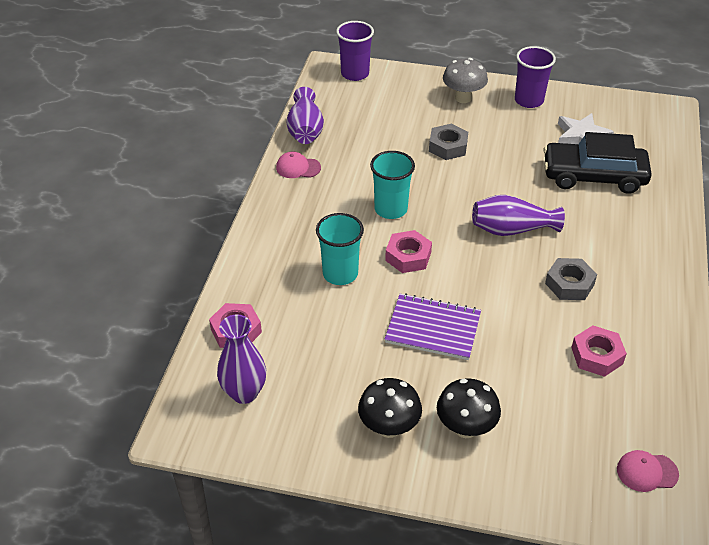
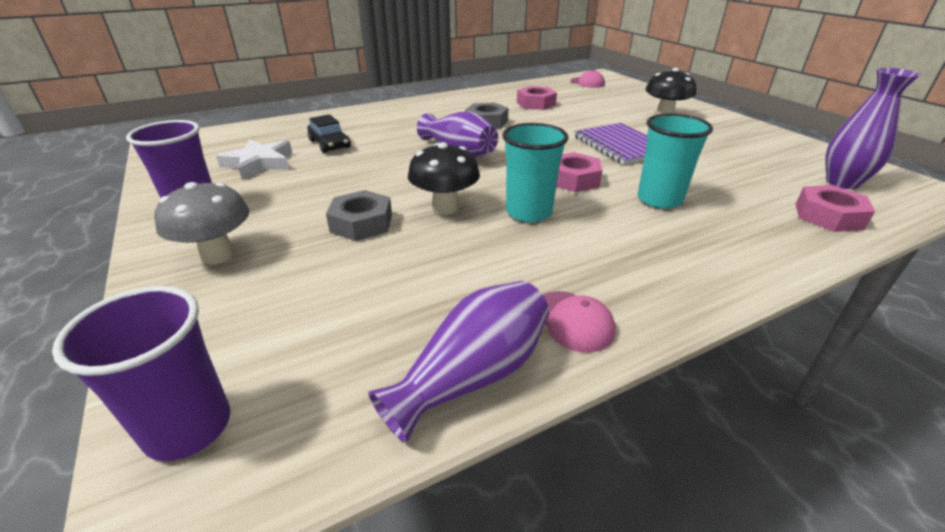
camera: 130 degrees left, 10 degrees down
(389, 427) = (719, 132): black mushroom -> black mushroom (445, 208)
(593, 176) = (330, 144): black car -> black car, size x0.52

